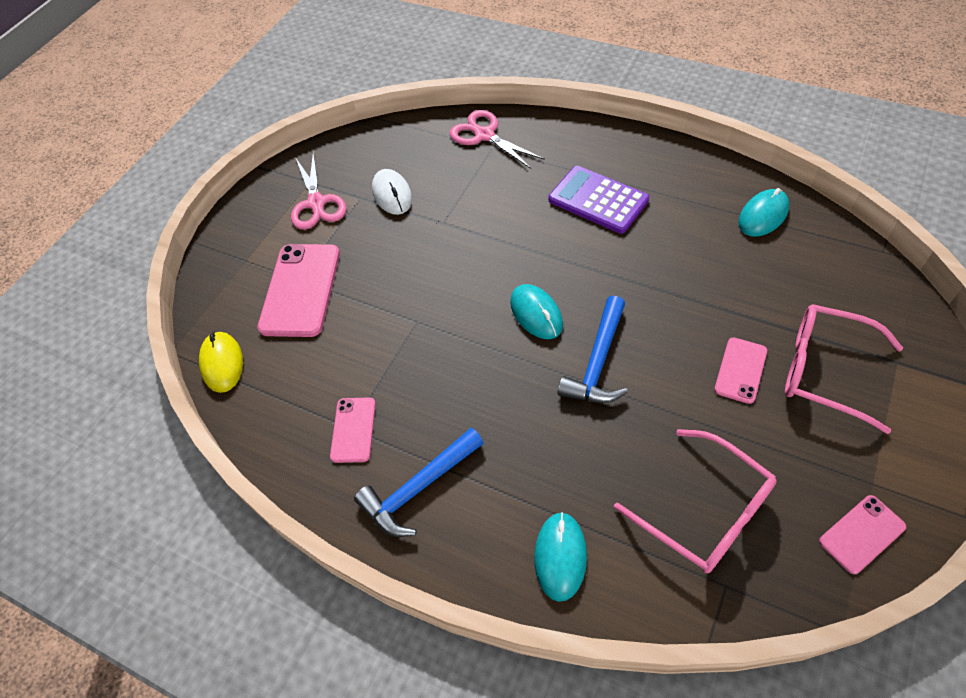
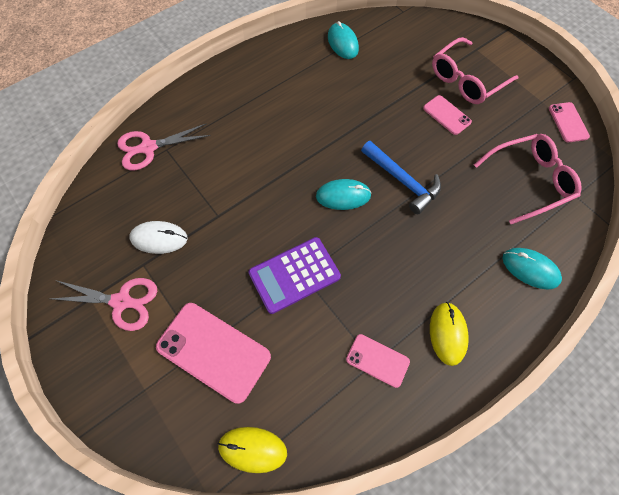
camera: 70 degrees left, 10 degrees up
(418, 488) = (448, 333): blue hammer -> yellow mouse
(598, 200) = (269, 113): purple calculator -> purple calculator (294, 275)

